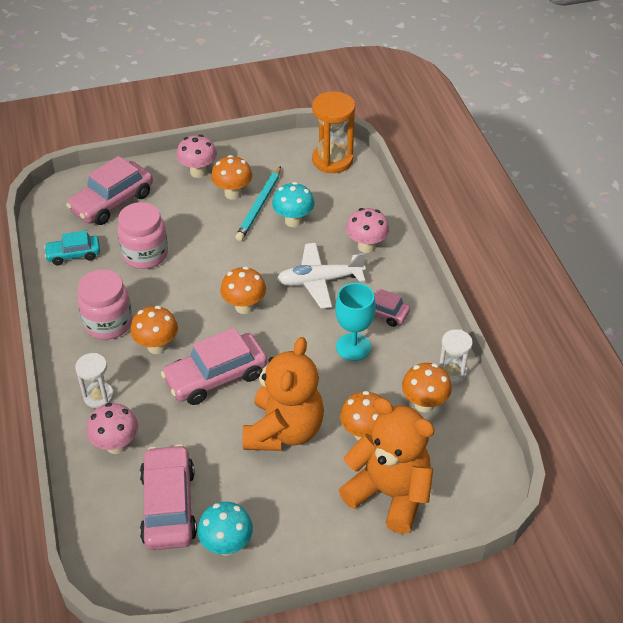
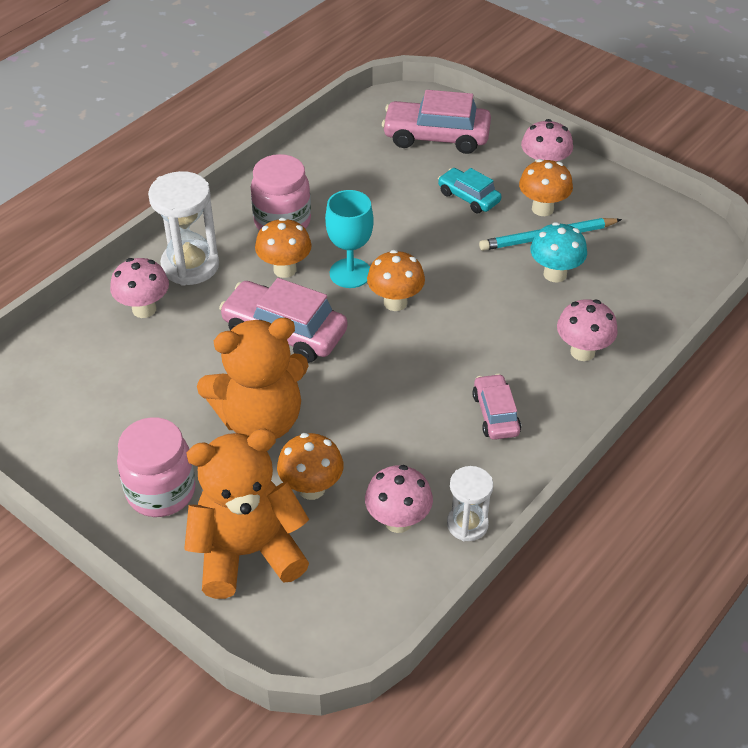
camera: 55 degrees right, 0 degrees up
(73, 255) = (343, 152): turquoise car -> turquoise car (468, 197)
(98, 396) = (190, 265): white hourglass -> white hourglass, size x1.68
(145, 255) = (392, 196): pink jar -> pink jar (161, 491)
(168, 506) = (102, 384): pink car -> none
(227, 545) = (87, 452): turquoise mushroom -> none
(320, 281) = (490, 340): white plane -> none
(332, 160) = (683, 255): orange hourglass -> none
(353, 347) = (423, 417): turquoise goblet -> turquoise goblet (350, 273)
(389, 493) = (248, 552): orange teddy bear -> orange teddy bear turned 105 degrees counterclockwise
(424, 404) = (398, 521): orange mushroom -> pink mushroom

